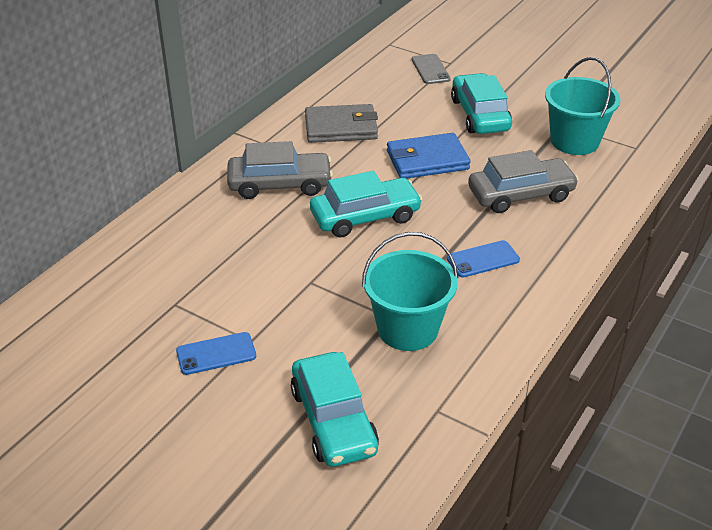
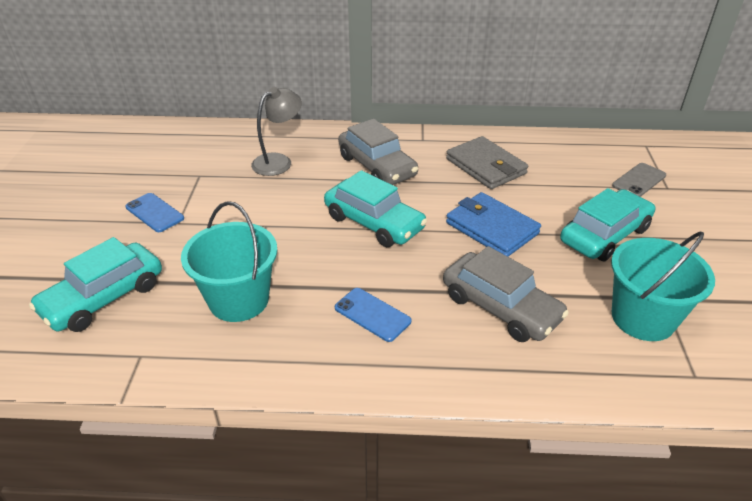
camera: 60 degrees right, 0 degrees up
(206, 241) = (278, 161): none -> grey lamp

